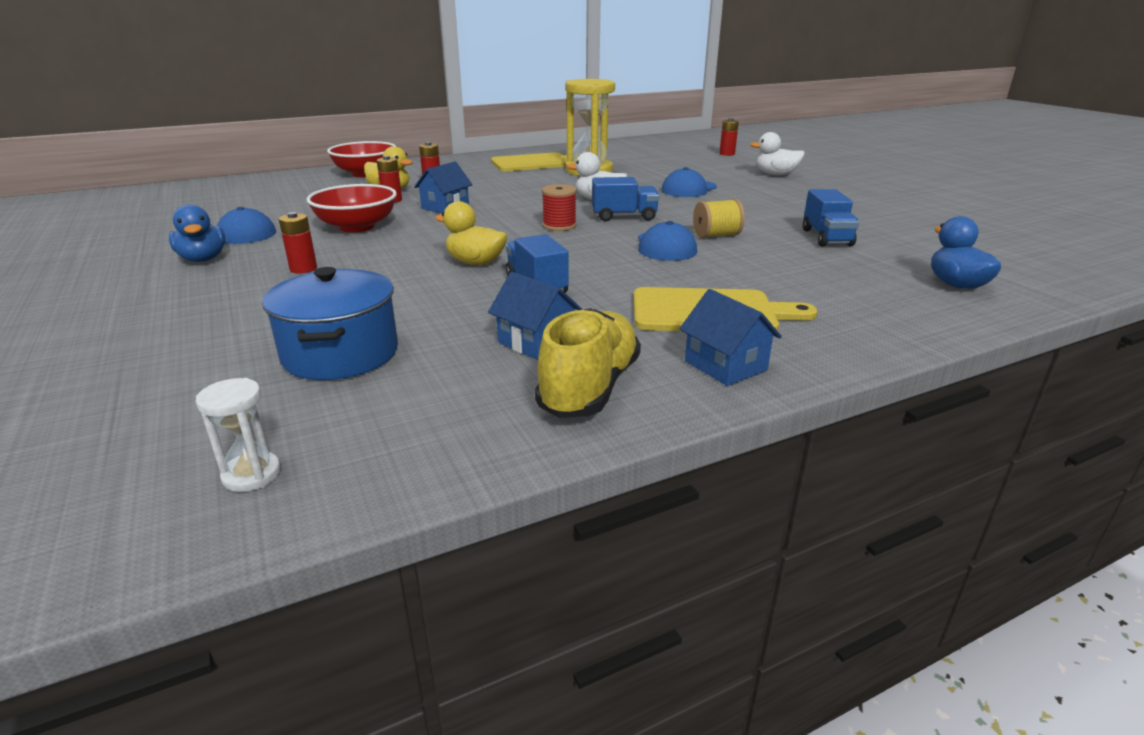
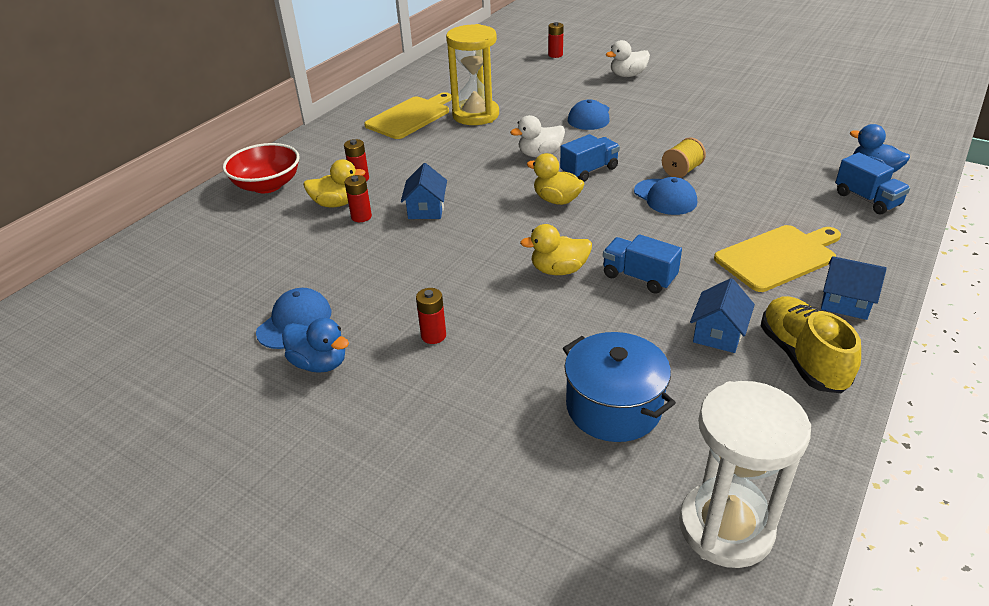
camera: 30 degrees left, 10 degrees up
(252, 474) = (725, 527): white hourglass -> white hourglass, size x2.27
(357, 227) = (390, 265): red bowl -> none
(536, 342) = (718, 334): blue house -> blue house turned 75 degrees counterclockwise
(559, 226) = (556, 200): red spool -> yellow duck
(826, 237) = (752, 147): blue truck -> blue truck (867, 199)

